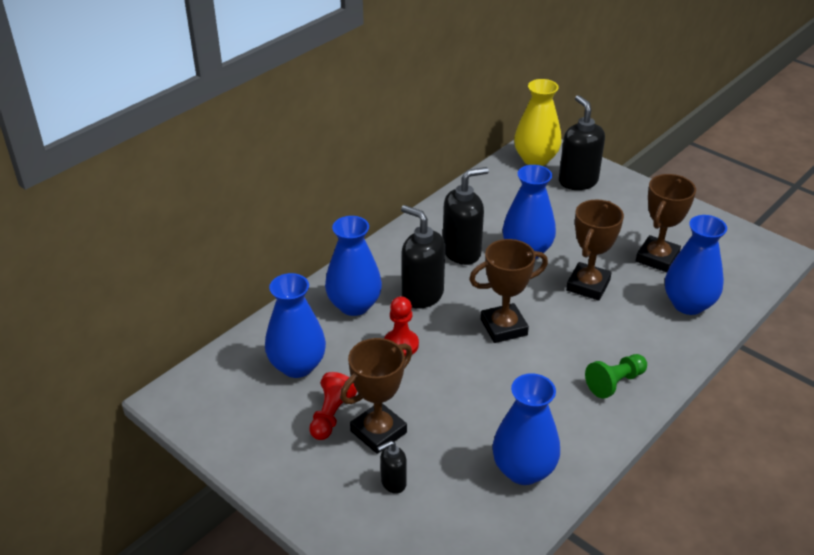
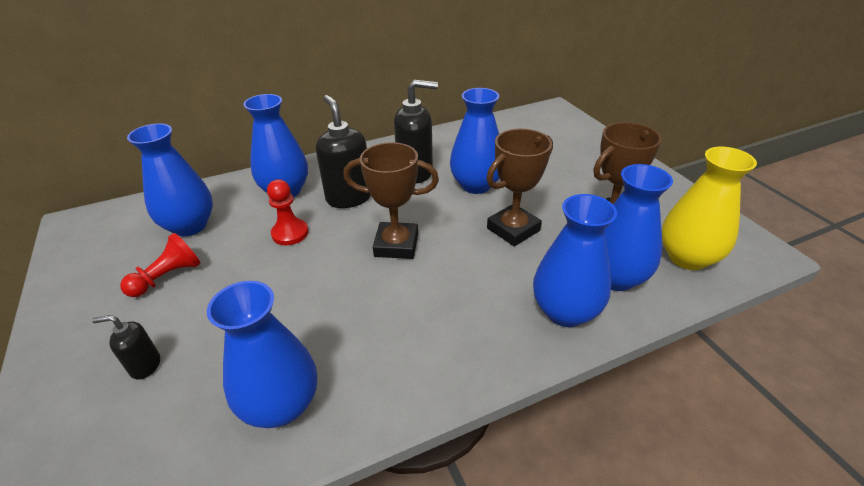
camera: 25 degrees right, 0 degrees up
(378, 432) = (188, 307): brown trophy -> none
(535, 159) = (543, 118): yellow vase -> yellow vase (687, 258)
(578, 181) = (570, 141): black soap dispenser -> none
(615, 383) = (467, 338): green pawn -> none
(669, 341) = (565, 311): none -> blue vase

